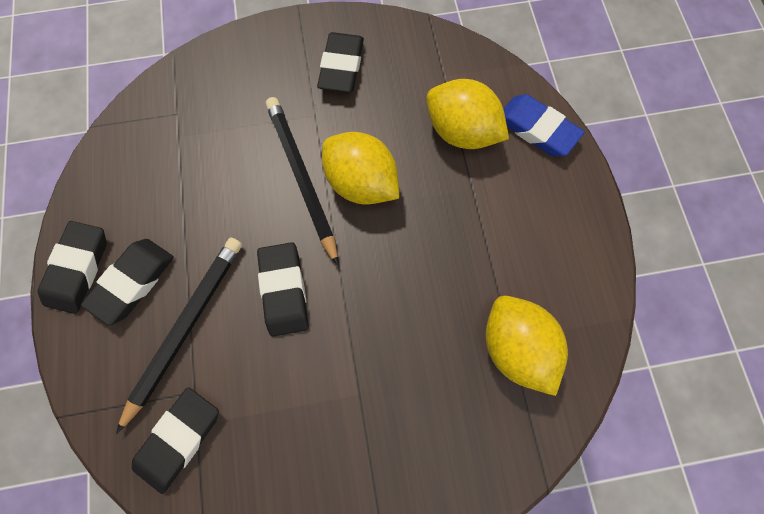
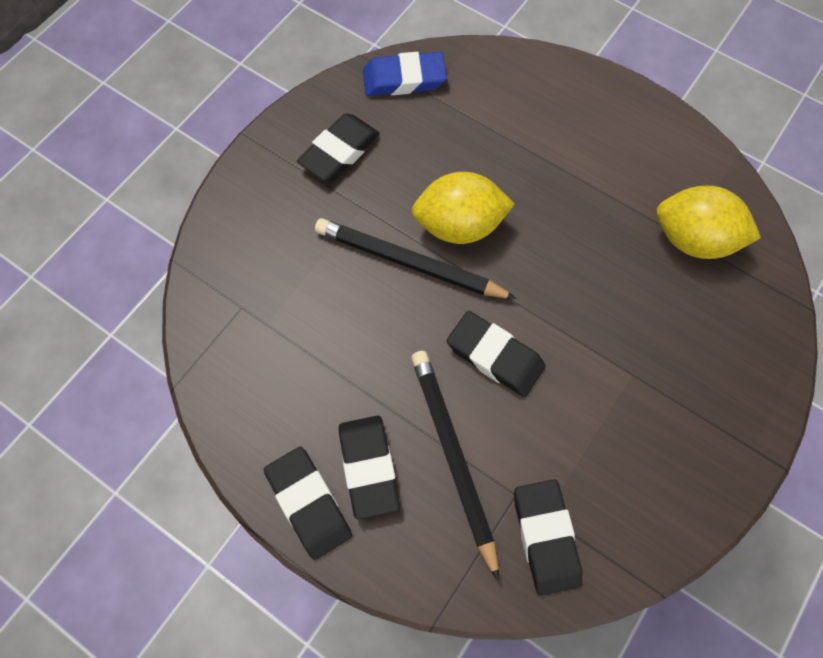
camera: 45 degrees left, 5 degrees down
(341, 67) = (339, 152): black eraser -> black eraser turned 75 degrees clockwise
(461, 132) = (489, 124): yellow lemon -> none
(536, 129) = (539, 76): blue eraser -> blue eraser (404, 79)

